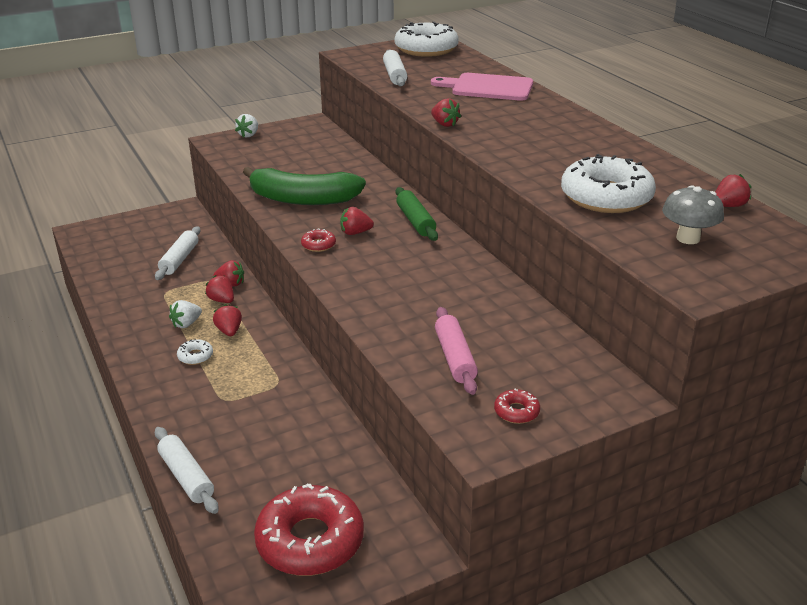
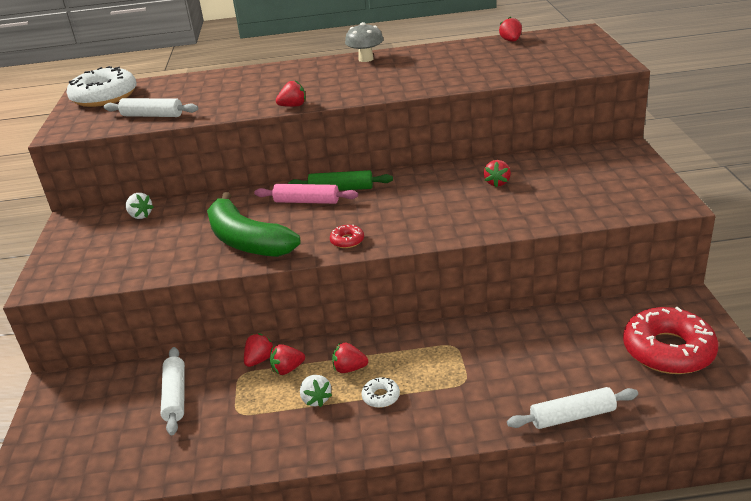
camera: 65 degrees left, 0 degrees up
(179, 259) = (175, 396): white rolling pin -> white rolling pin turned 45 degrees clockwise
(249, 135) = (53, 262): white strawberry -> white strawberry (140, 216)
(303, 199) = (247, 241): green banana -> green banana turned 105 degrees clockwise
(355, 233) = (339, 220): red strawberry -> red strawberry (497, 183)
(455, 358) = (561, 199): pink rolling pin -> pink rolling pin (307, 201)
(488, 87) = (233, 82): pink cutting board -> none
(516, 412) = (635, 186): red donut -> none
(606, 197) = (475, 69): white donut -> none
(688, 238) = (549, 57): grey mushroom -> grey mushroom (366, 59)

